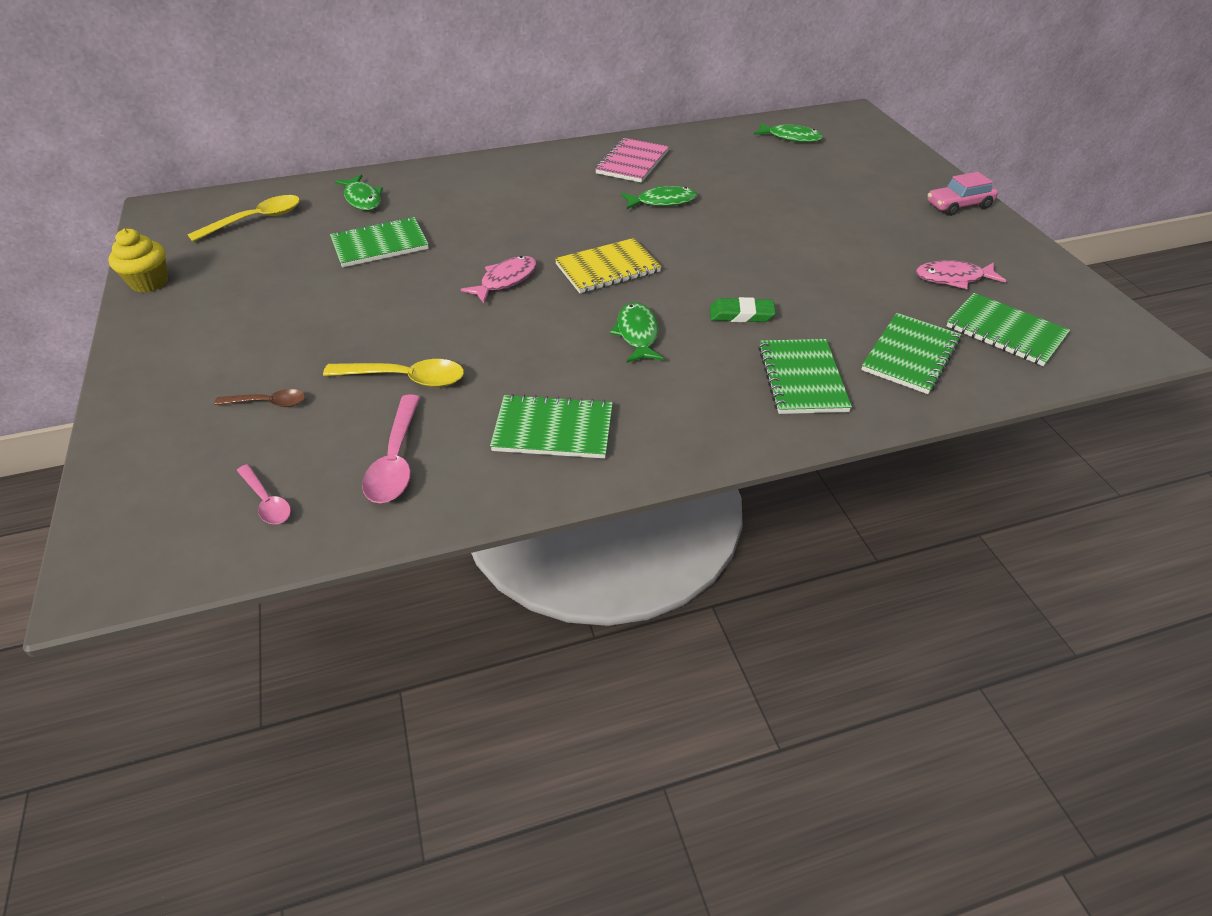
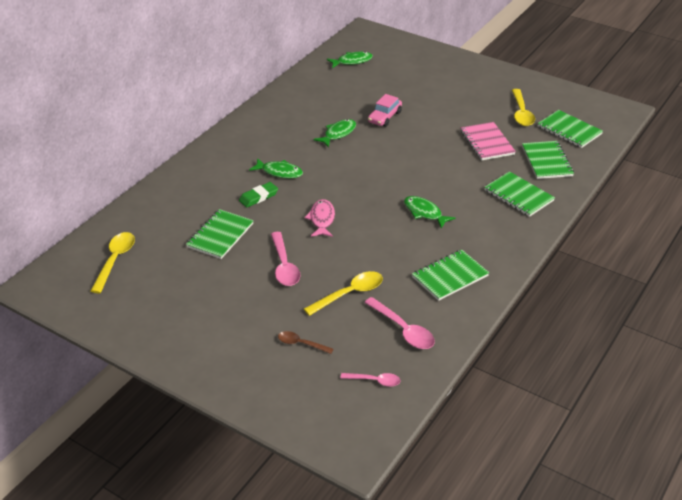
camera: 40 degrees left, 5 degrees down
(149, 282) = (116, 329): yellow cupcake -> none
(268, 403) = (301, 344): brown spoon -> brown spoon turned 120 degrees counterclockwise
(362, 199) = (162, 214): green fish -> green fish (279, 172)
(389, 308) = (284, 266): none -> pink spoon
(608, 268) = (363, 186): yellow notebook -> none
(632, 162) = (287, 116): pink notebook -> pink notebook (487, 143)
(741, 314) = (456, 178): green eraser -> green eraser (258, 197)
(953, 278) = (521, 113): pink fish -> yellow spoon
(958, 205) = (480, 70): pink car -> pink car (384, 117)
(1005, 332) = (569, 130): green notebook -> green notebook turned 45 degrees clockwise

